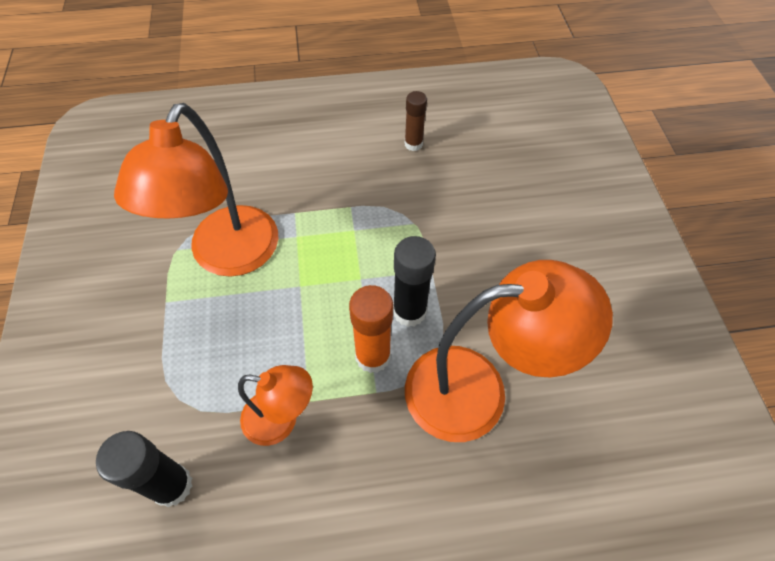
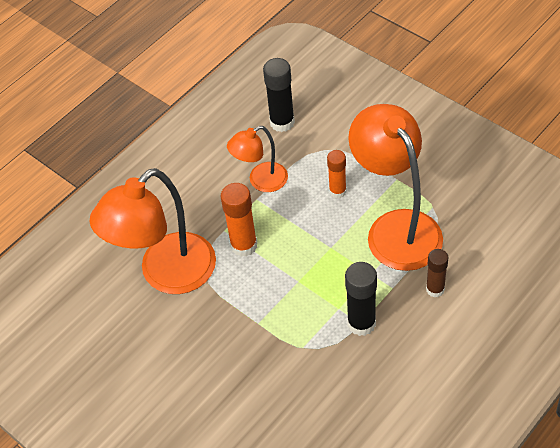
camera: 145 degrees right, 5 degrees down
(227, 337) = (337, 191): none -> orange glue stick
(409, 311) = (247, 286): black glue stick -> black glue stick (361, 323)
(413, 144) = (372, 416): brown glue stick -> brown glue stick (435, 289)

